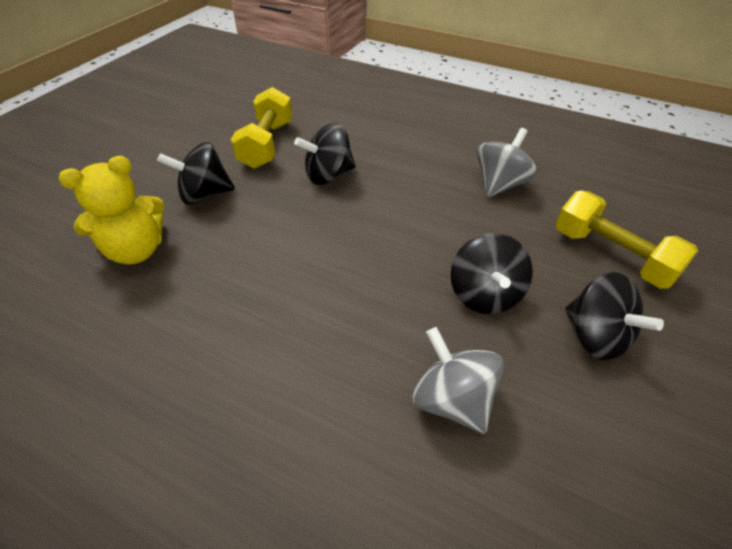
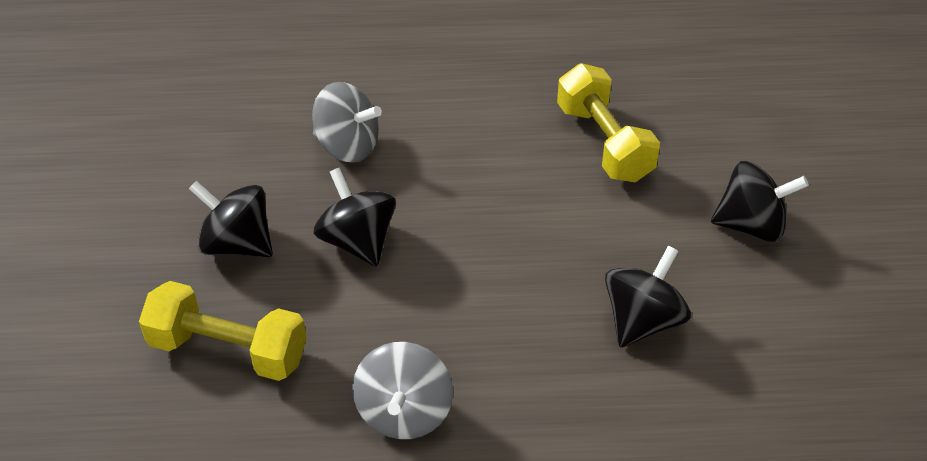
camera: 150 degrees right, 0 degrees up
(136, 250) = (729, 142): yellow teddy bear -> none
(204, 195) = (751, 226): black spinning top -> black spinning top turned 45 degrees clockwise
(267, 144) = (781, 338): yellow dumbbell -> yellow dumbbell (604, 143)

